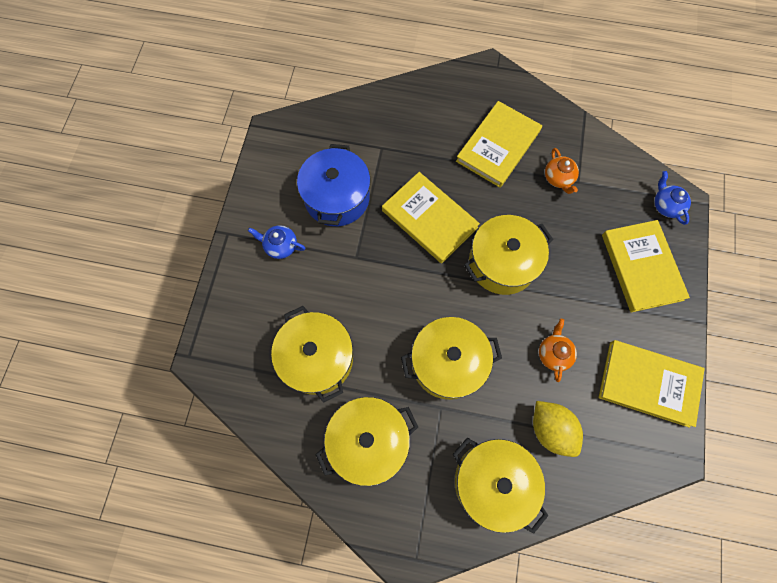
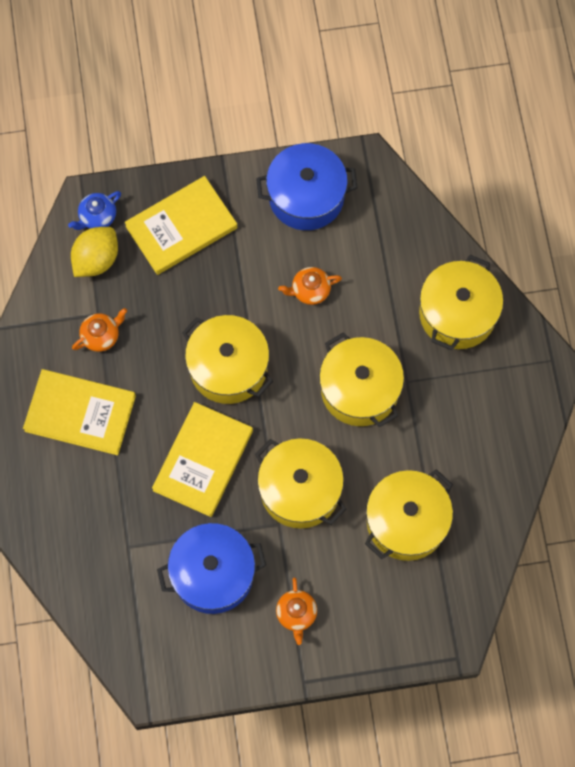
camera: 110 degrees left, 0 degrees up
(280, 246) = (296, 614): blue teapot -> orange teapot
(368, 441) = (467, 439): yellow pot -> yellow pot (300, 490)
(550, 429) = (387, 274): yellow lemon -> yellow lemon (96, 260)
(648, 383) = (306, 197): yellow book -> blue pot

